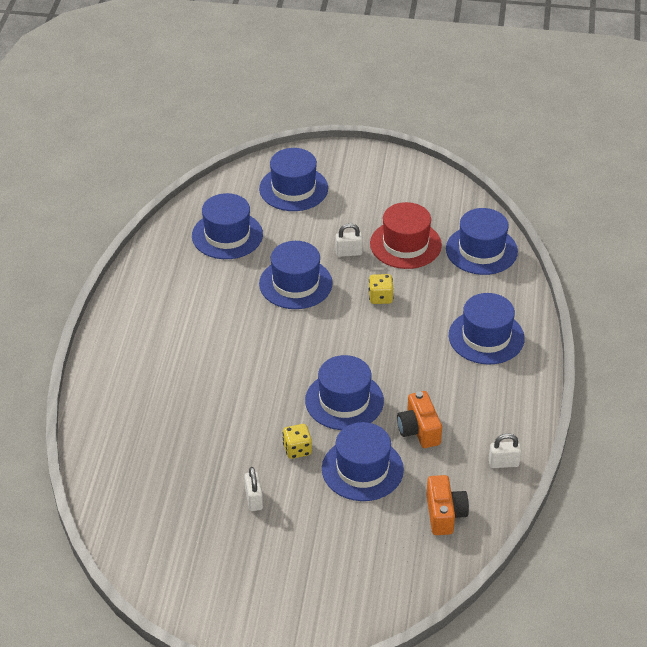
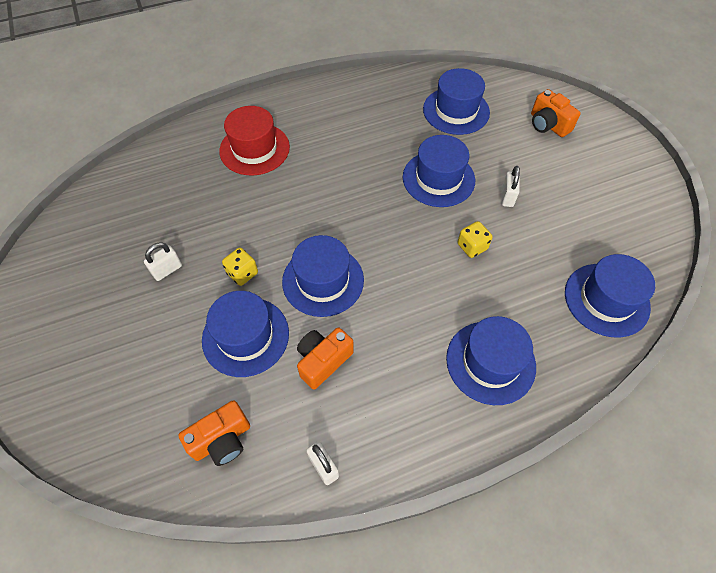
camera: 60 degrees right, 15 degrees up
(293, 188) = (548, 125): blue hat -> orange camera
(348, 253) = (507, 197): white padlock -> white padlock turned 45 degrees clockwise
(405, 244) = (556, 233): red hat -> red hat (254, 149)

